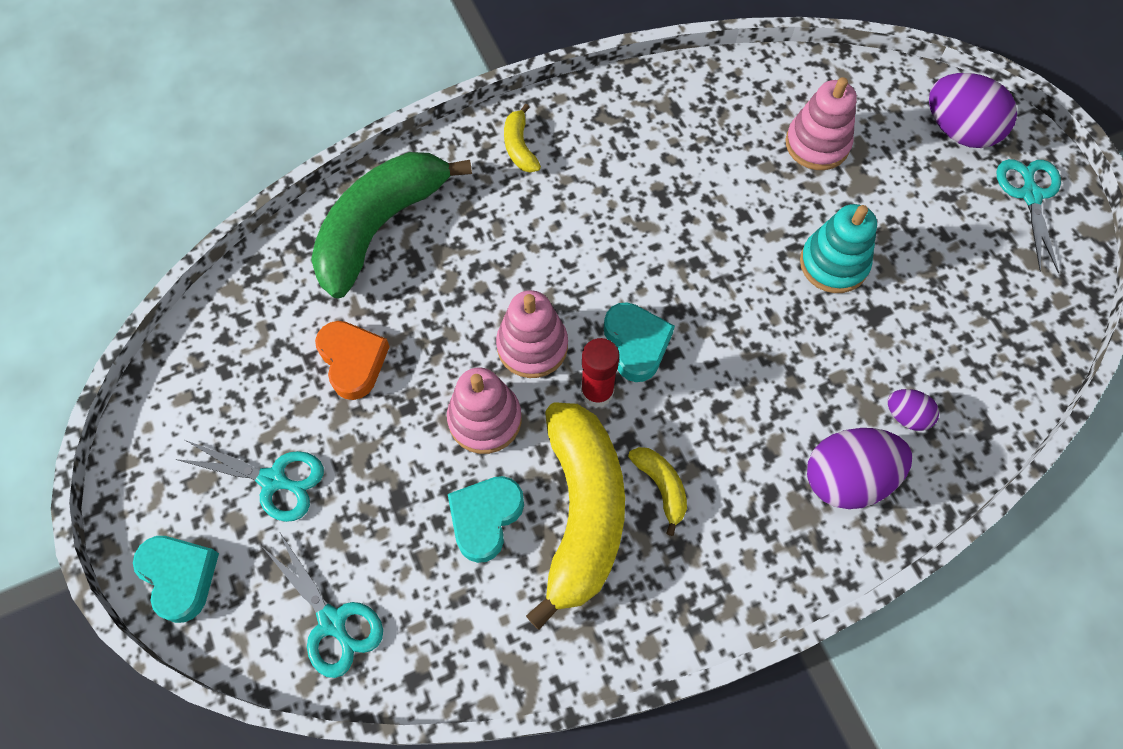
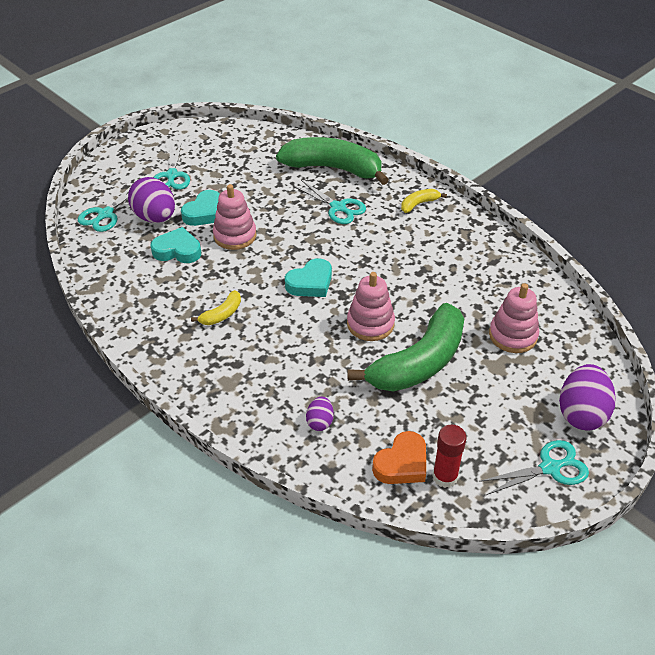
camera: 70 degrees right, 20 degrees down
(180, 577) = (114, 162): turquoise heart -> turquoise heart (204, 213)
(353, 361) = (248, 182): orange heart -> orange heart (402, 463)
(480, 252) = (338, 207): none -> turquoise scissors
(532, 346) = (288, 242): pink stacking toy -> pink stacking toy (370, 324)
(582, 512) = (194, 286): yellow banana -> none
(597, 392) = (271, 274): red glue stick -> red glue stick (445, 477)
(833, 264) = (419, 362): turquoise stacking toy -> green banana
(847, 478) = (261, 398): purple egg -> purple egg (155, 217)

